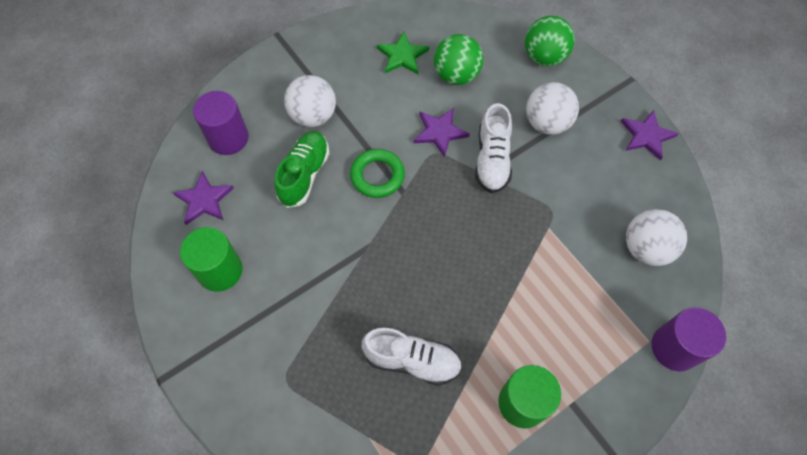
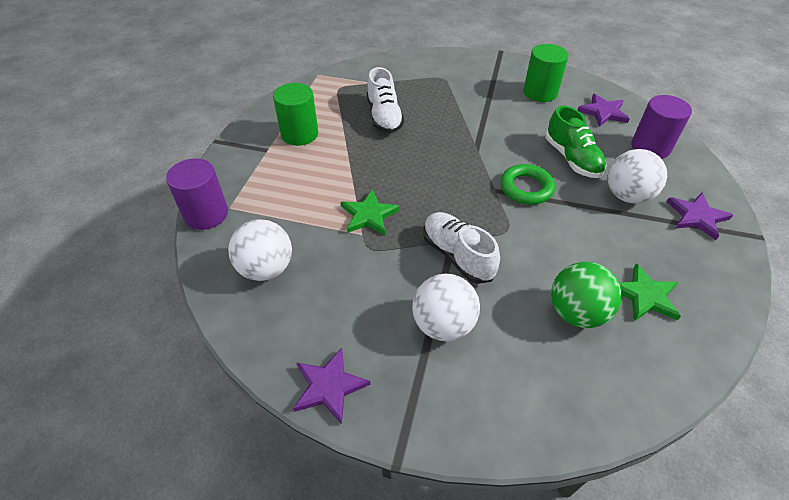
camera: 140 degrees right, 15 degrees down
(412, 360) = (384, 117): white shoe -> white shoe turned 75 degrees counterclockwise
(440, 132) = (524, 249): purple star -> purple star (696, 217)
(529, 242) = (369, 215): none -> green star
(544, 57) = (521, 409): green ball -> none

